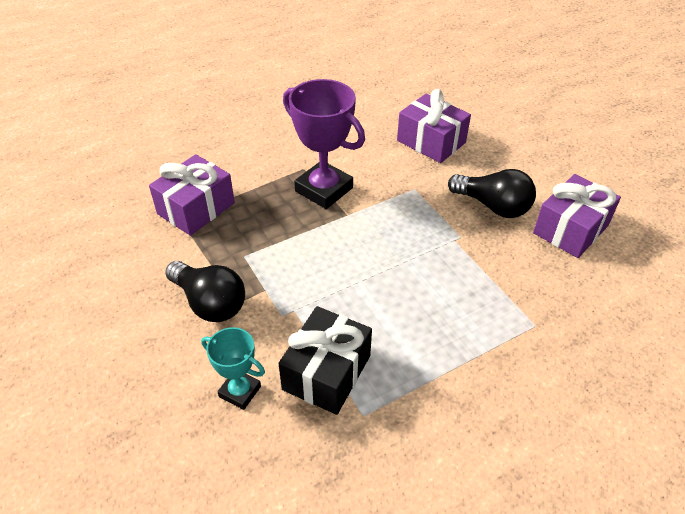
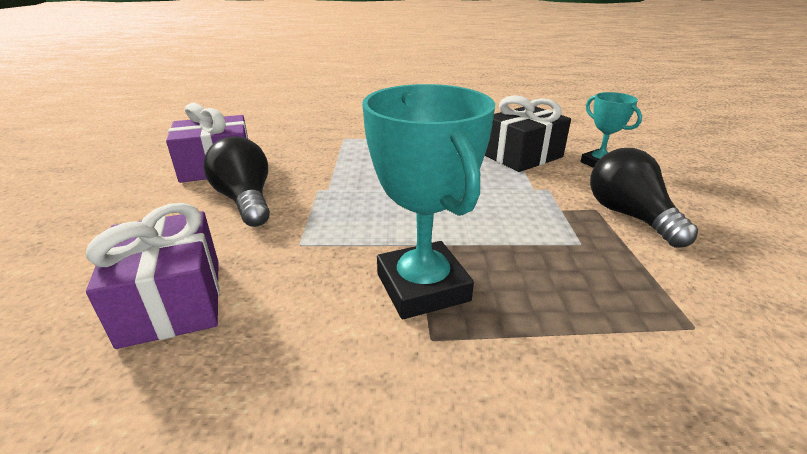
camera: 150 degrees left, 15 degrees down
(196, 208) = (665, 334): purple gift -> none
(324, 189) = (422, 287): purple trophy -> turquoise trophy

